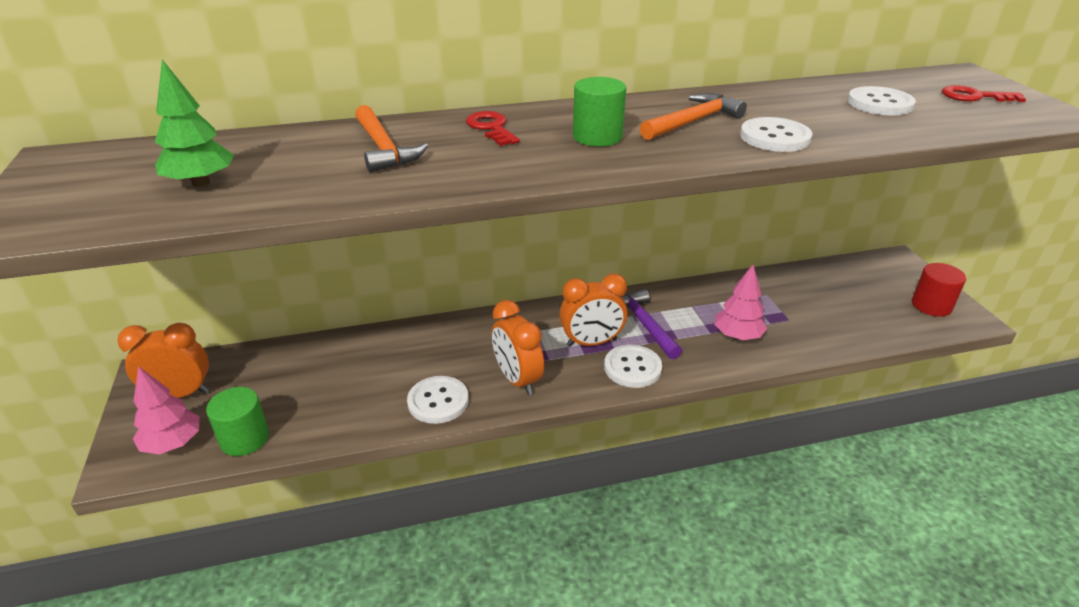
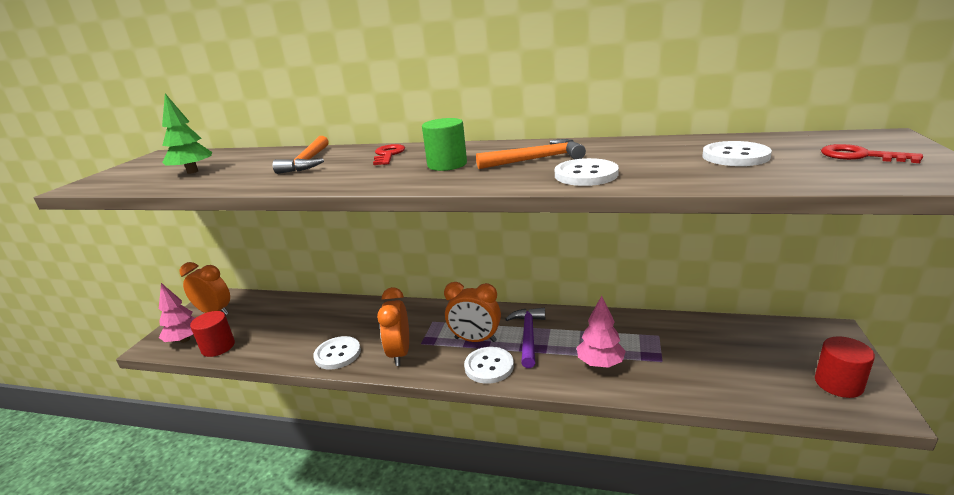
camera: 30 degrees right, 10 degrees down
(244, 438) = (218, 347): green cylinder -> red cylinder

